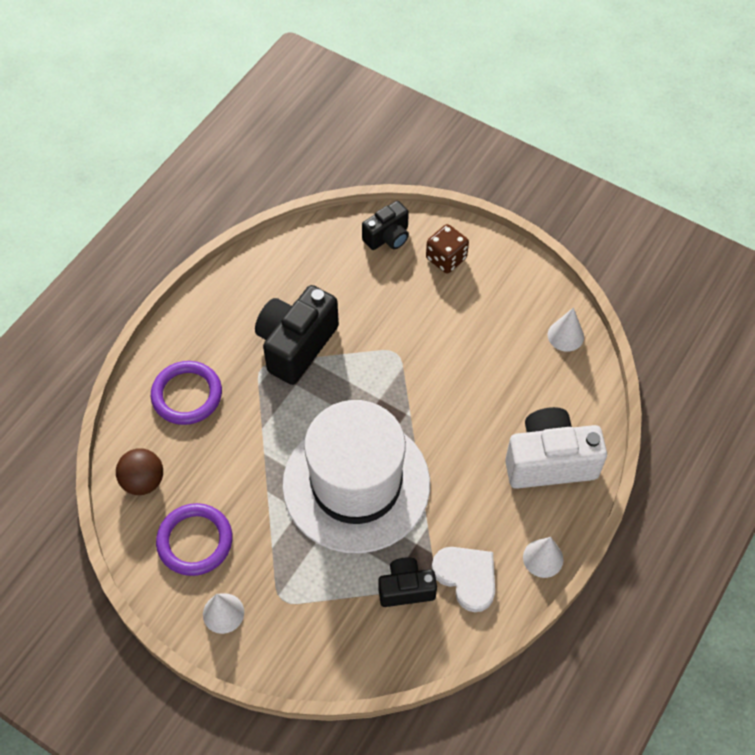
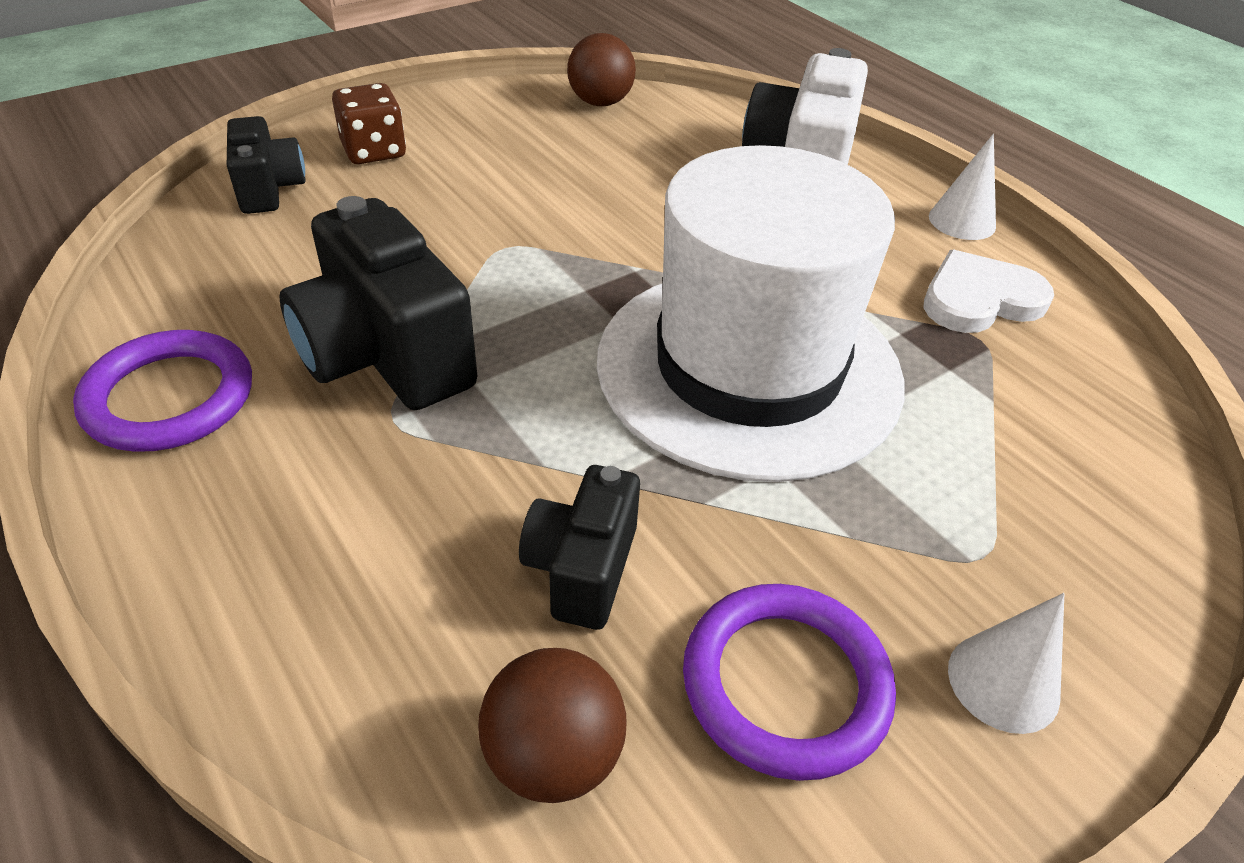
camera: 70 degrees left, 15 degrees down
(187, 395) = (361, 575): purple ring -> purple ring (169, 397)
(406, 589) = (989, 371): black camera -> black camera (582, 569)
(565, 335) = (600, 103): white cone -> brown ball

